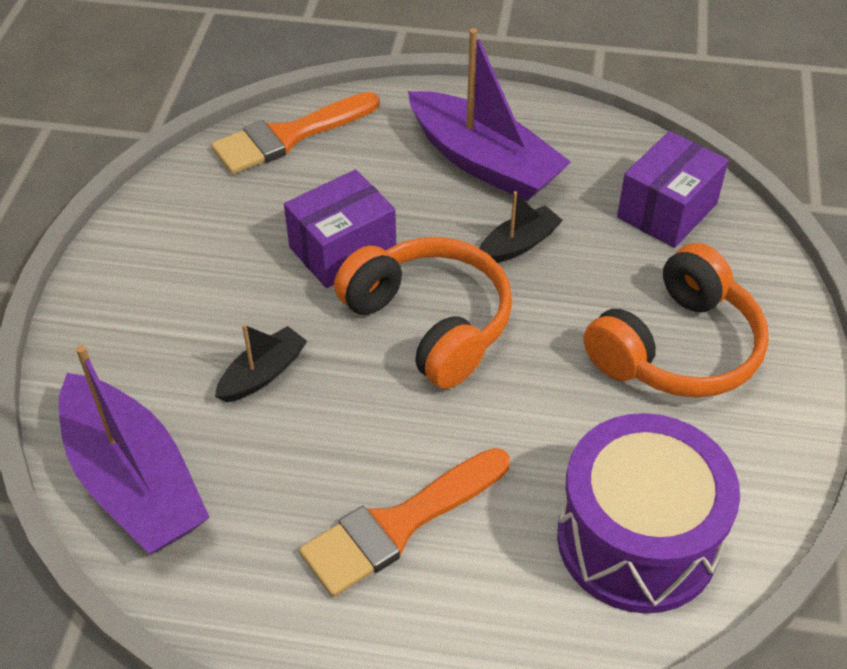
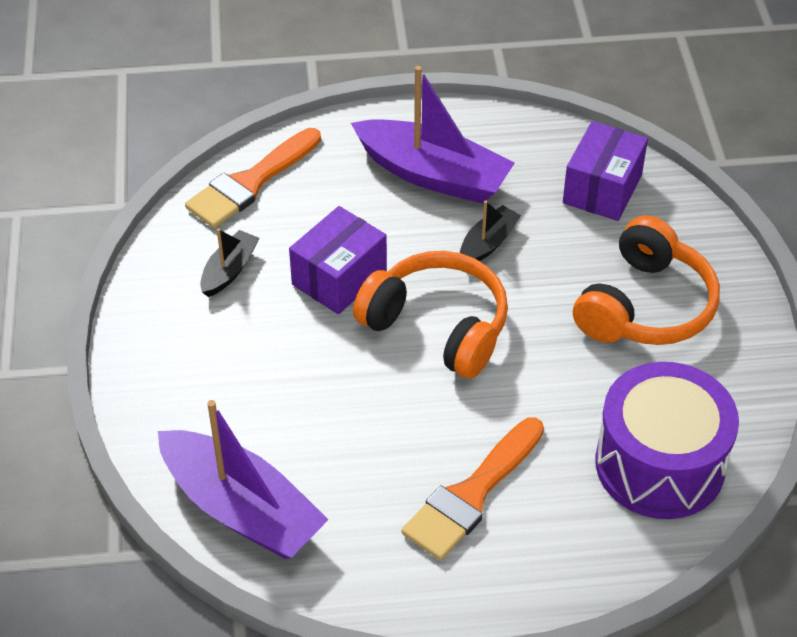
camera: 15 degrees left, 0 degrees up
(263, 373) = (313, 398): black boat -> black boat (229, 270)

